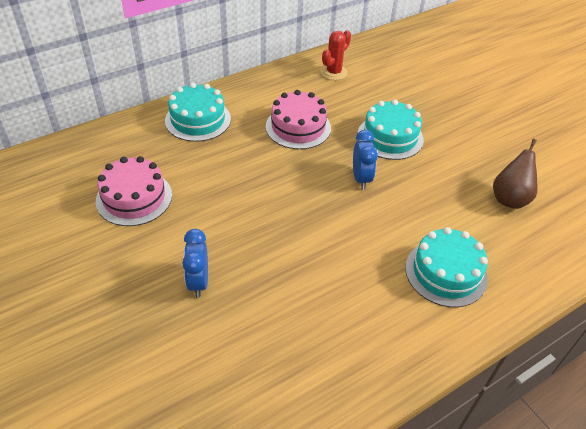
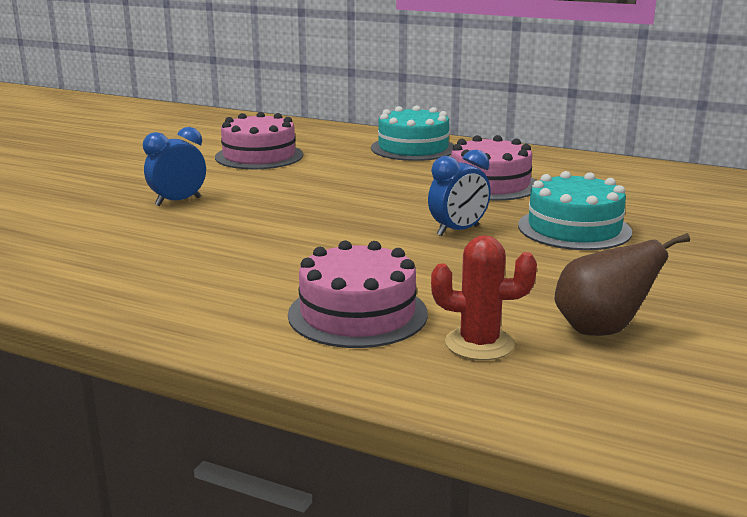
camera: 60 degrees right, 25 degrees down
(333, 72) = (634, 176): red cactus -> red cactus (479, 344)
(446, 272) = (357, 314): turquoise cake -> pink cake

